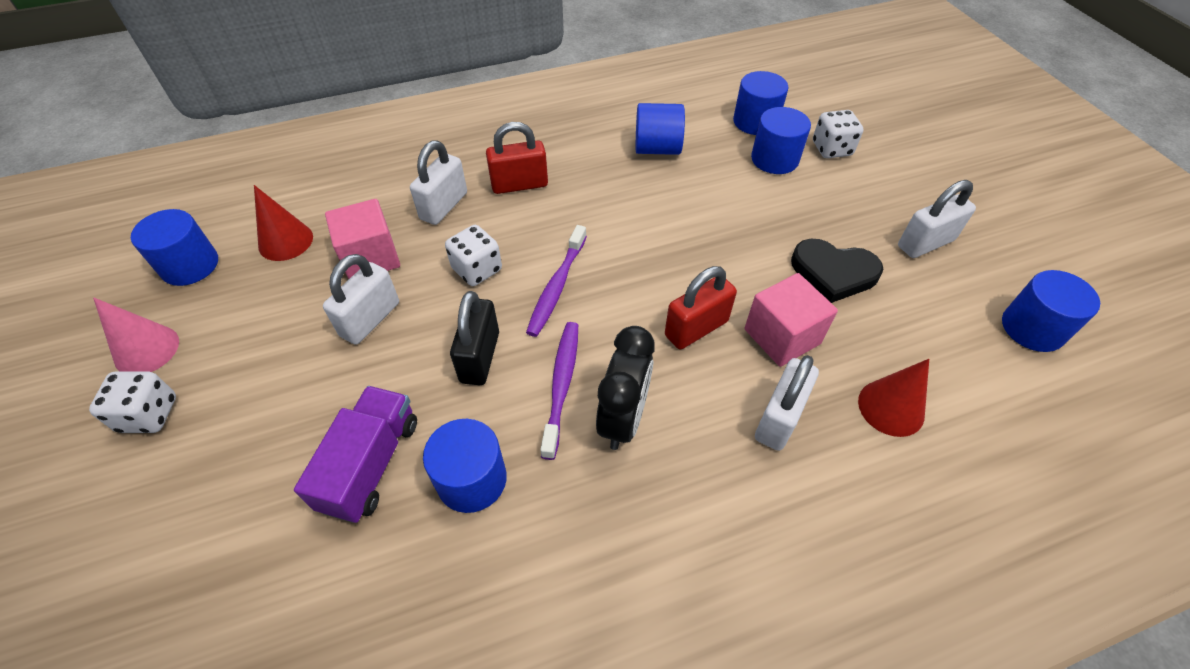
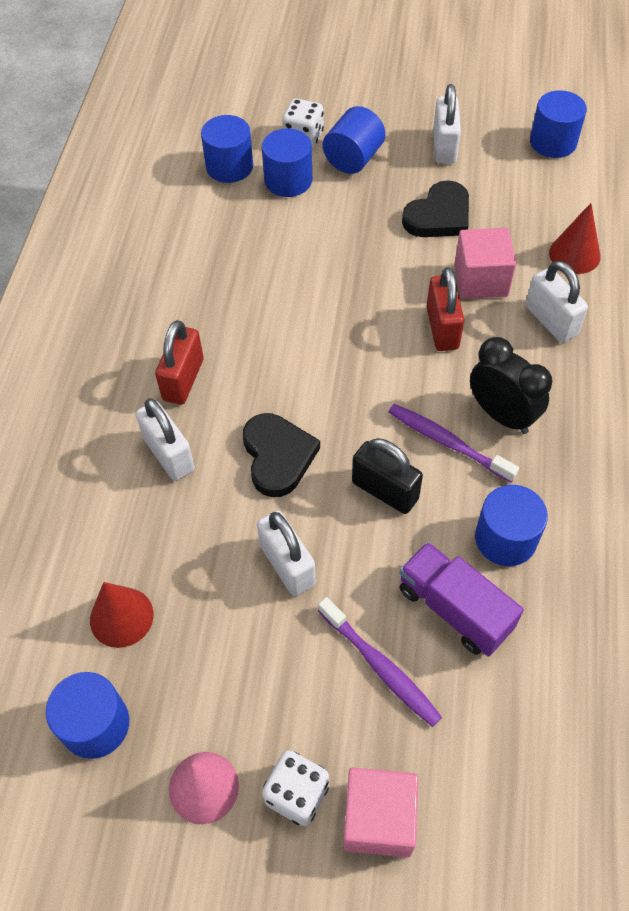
camera: 60 degrees left, 5 degrees up
(370, 257) = (201, 542): pink cube -> pink cube (379, 819)
(477, 269) = (278, 456): white dice -> black heart
(557, 287) = (338, 403): purple toothbrush -> purple toothbrush (380, 667)
(657, 149) = (212, 252): blue cylinder -> blue cylinder (353, 159)

